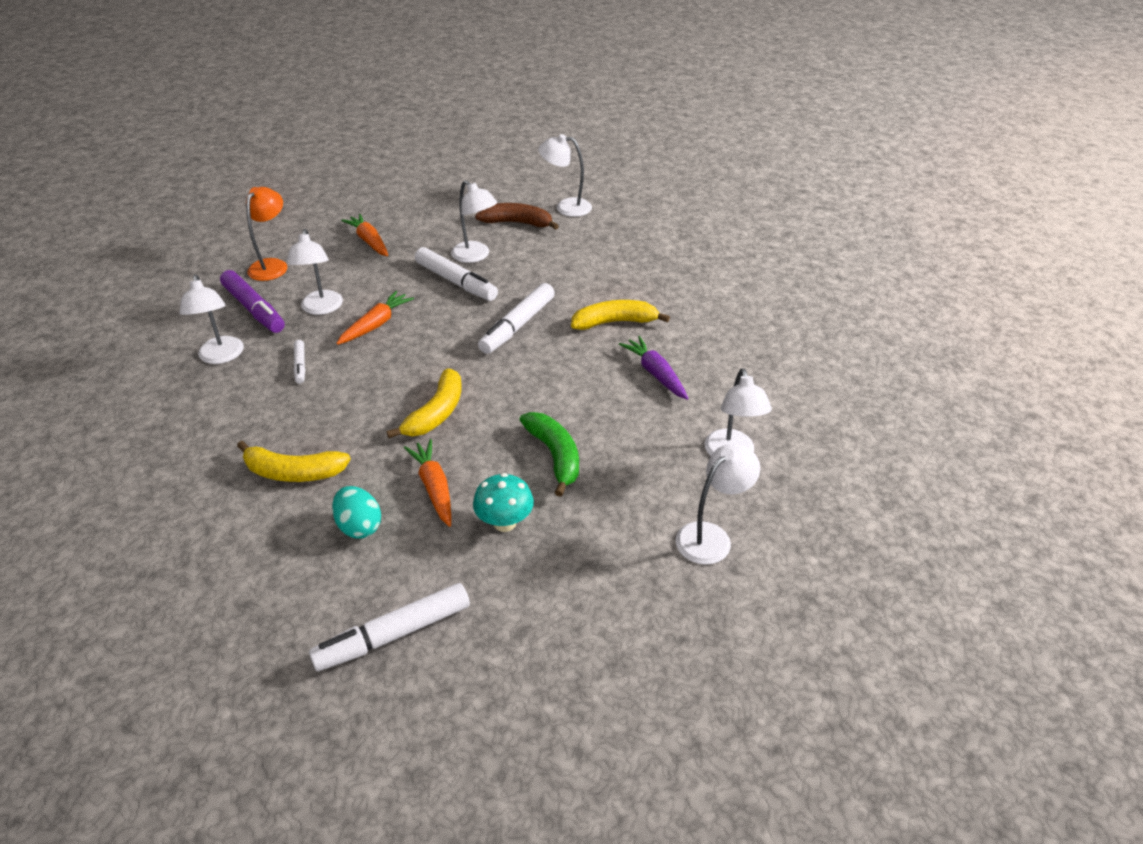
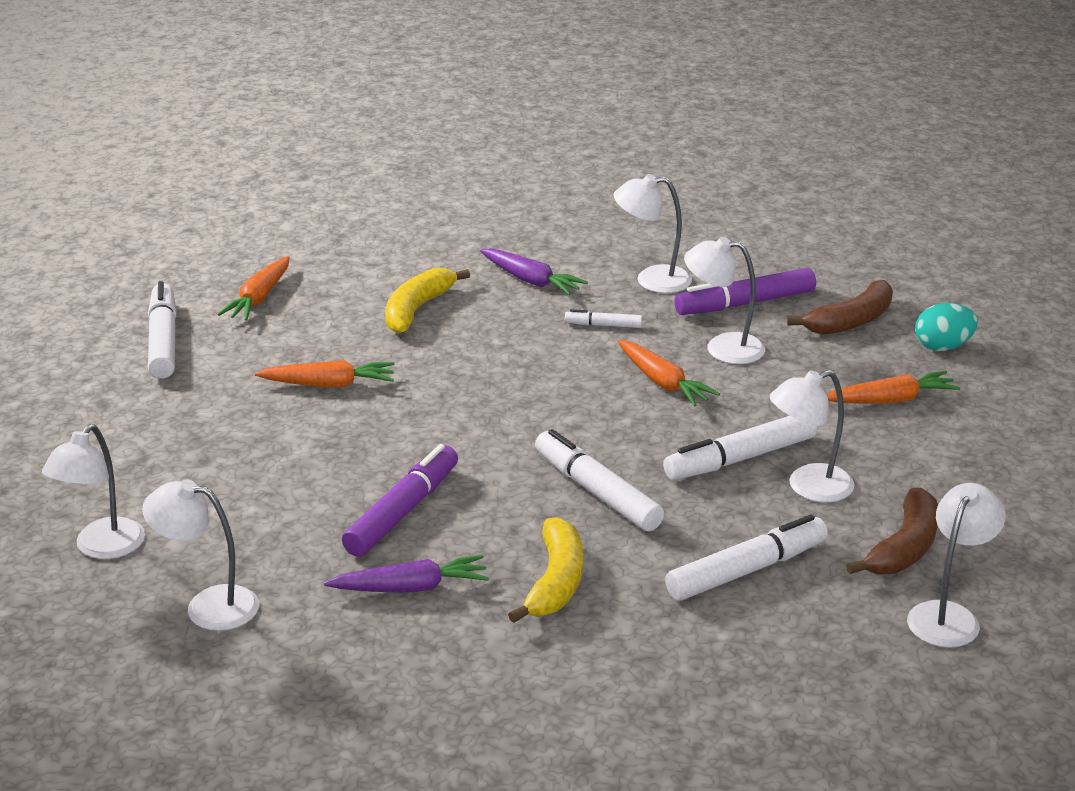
camera: 110 degrees right, 10 degrees down
(230, 418) = (531, 281): none -> purple carrot
(272, 265) = (850, 321): orange lamp -> brown banana
(291, 591) = (259, 298): none -> orange carrot
(359, 526) = (309, 337): turquoise egg -> turquoise egg (943, 347)
(436, 413) = (451, 402): yellow banana -> none
(504, 523) = (242, 418): turquoise mushroom -> none
(555, 456) = (315, 469): green banana -> none
(564, 264) = (746, 570): none -> white marker
(581, 399) = (402, 511): none -> purple marker
(711, 536) = (102, 548): white lamp -> white lamp turned 45 degrees clockwise

